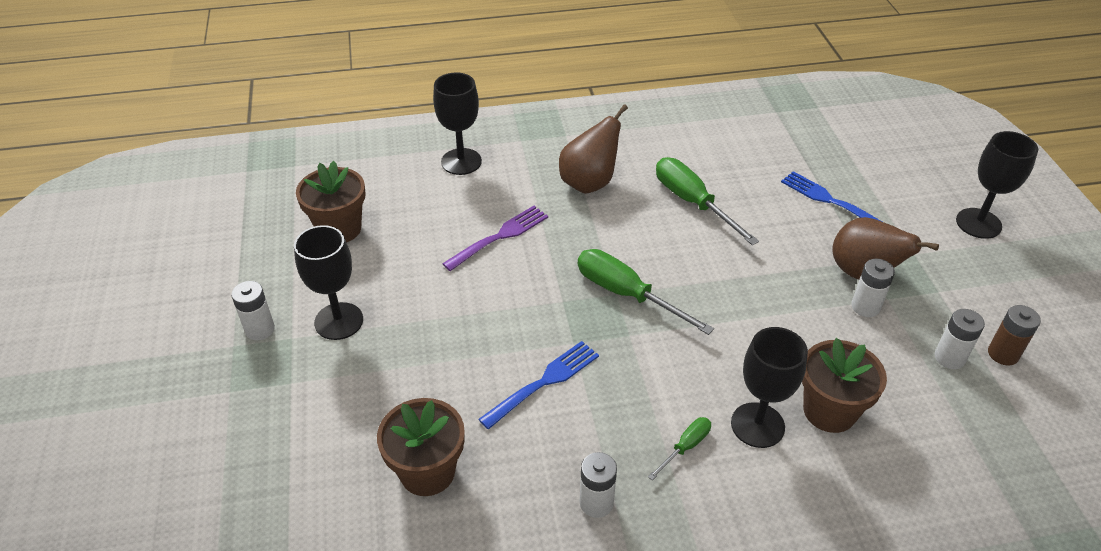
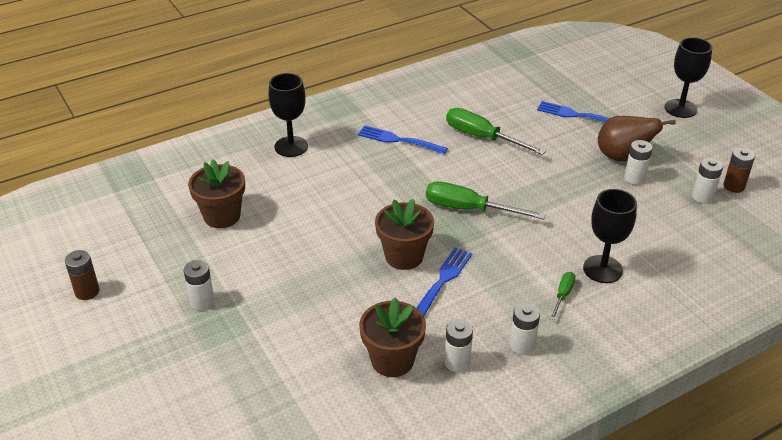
camera: 20 degrees left, 5 degrees down
(151, 283) = (87, 291): none -> brown battery
(339, 321) = (263, 280): black goblet -> none
(499, 237) = (353, 193): purple fork -> none
(503, 500) = (457, 362): none -> white battery
(589, 183) = (399, 140): brown pear -> blue fork
(829, 411) = (644, 248): brown flower pot -> brown flower pot (404, 256)

